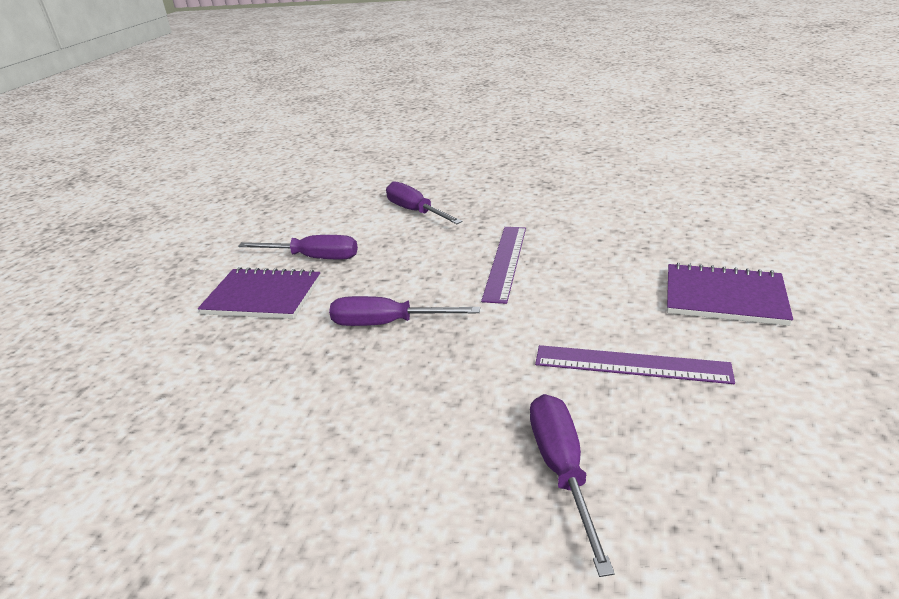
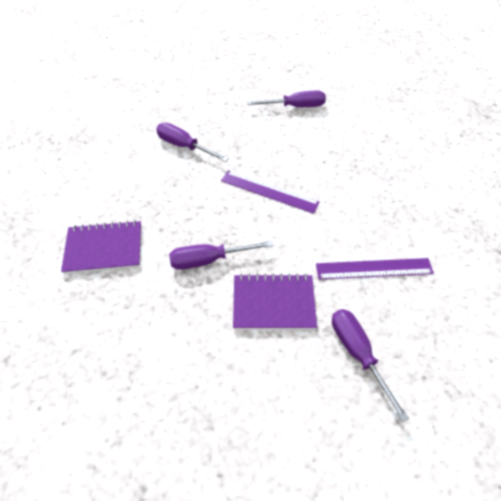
camera: 20 degrees left, 20 degrees up
(314, 258) = (126, 204): purple screwdriver -> purple screwdriver (295, 107)
(506, 262) = (269, 191): purple ruler -> purple ruler turned 60 degrees counterclockwise
(724, 297) = (413, 205): purple notebook -> purple notebook (273, 303)

